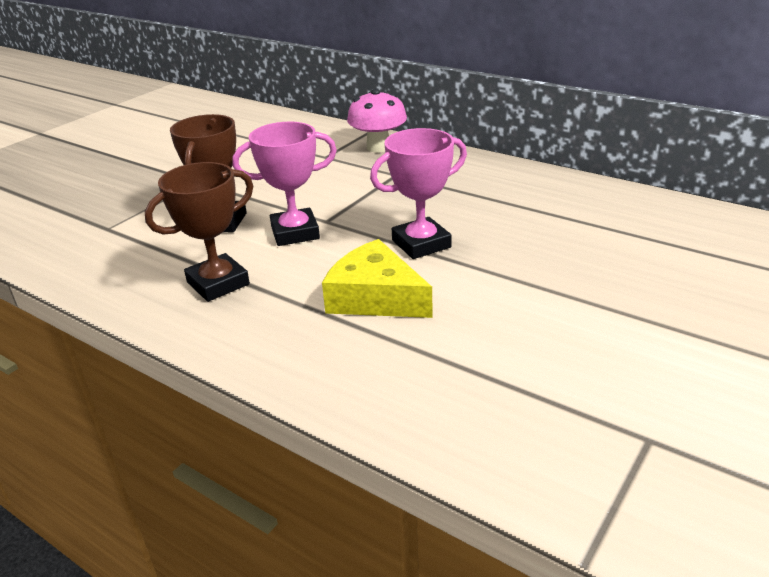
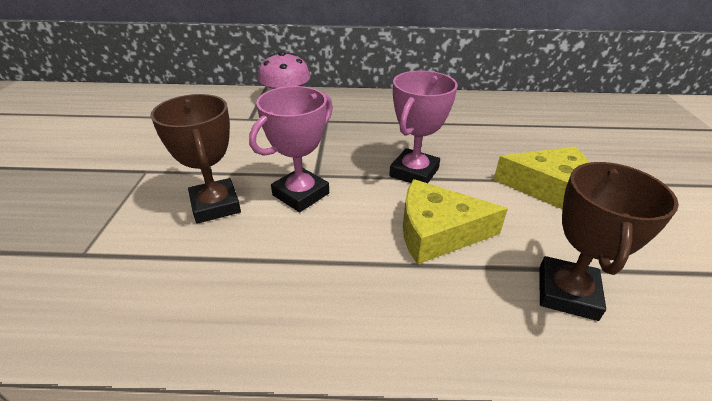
camera: 35 degrees left, 5 degrees up
(218, 283) = (283, 273): brown trophy -> brown trophy (567, 293)
(549, 298) = (549, 188): none -> yellow cheese

